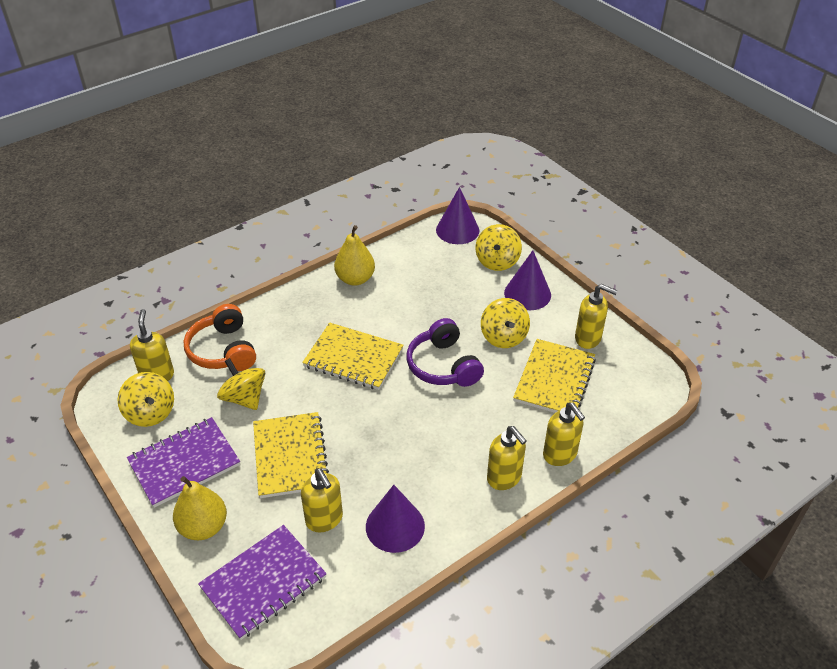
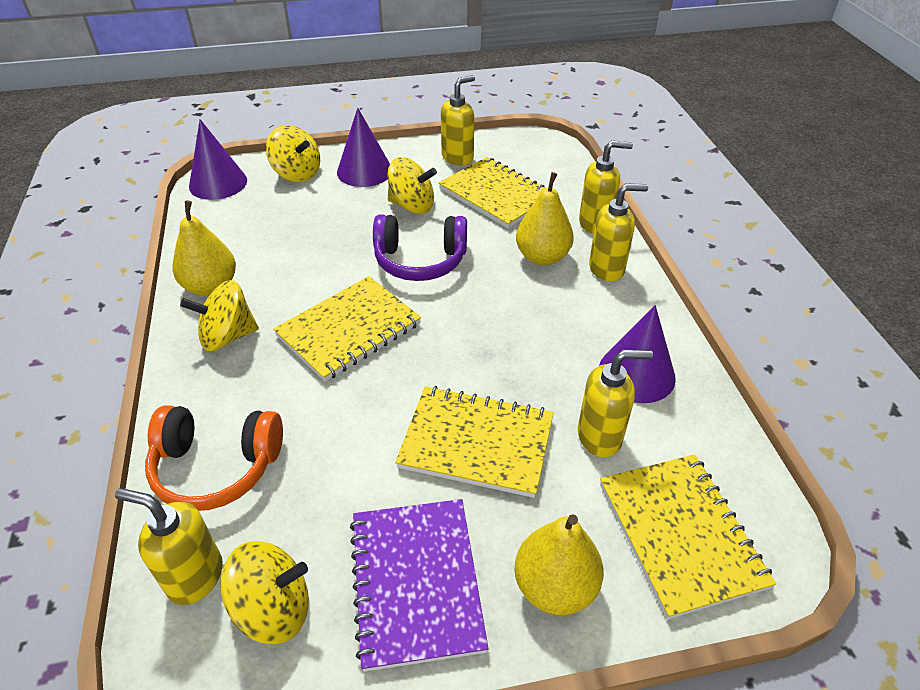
camera: 65 degrees left, 0 degrees up
(244, 398) = (334, 466): yellow spinning top -> yellow spinning top (227, 336)
(263, 583) = (680, 534): purple notebook -> yellow notebook
(493, 433) = (542, 257): none -> yellow pear

